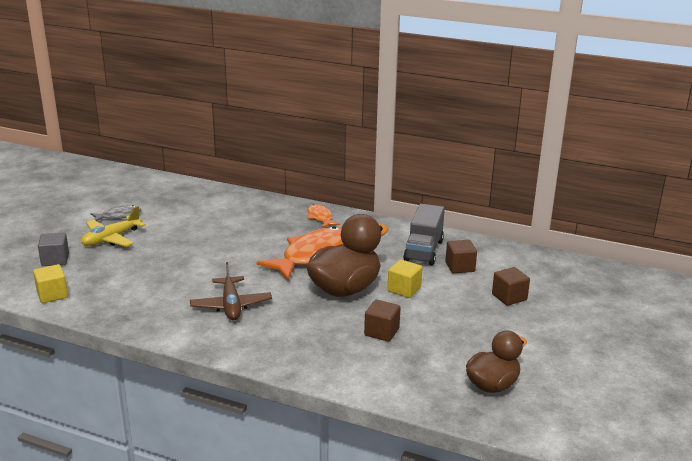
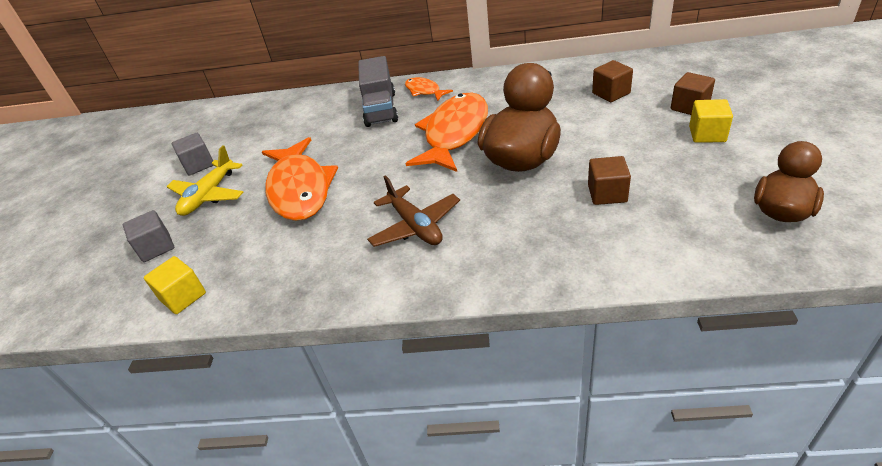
camera: 15 degrees left, 15 degrees up
(118, 216) = (198, 165): grey fish -> grey cube
(174, 255) = (300, 189): none -> orange fish
(404, 289) = (581, 136): yellow cube -> yellow cube (707, 134)
(423, 250) = (559, 89): grey truck -> grey truck (380, 109)

